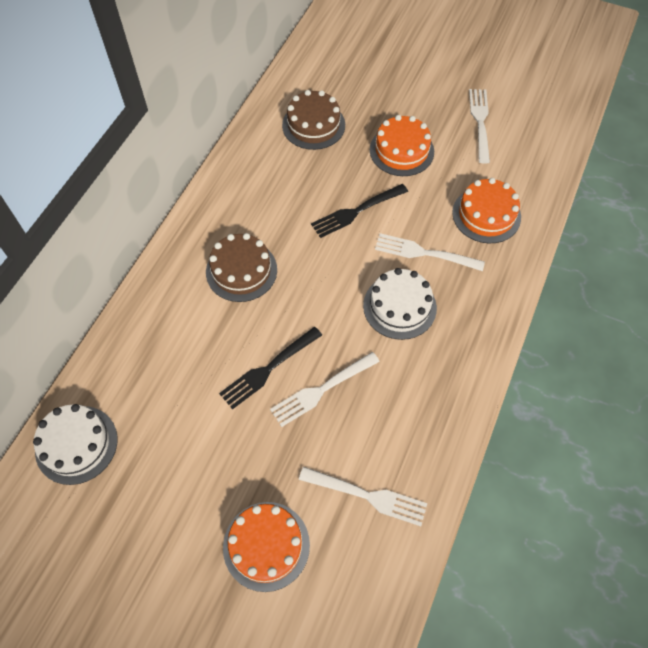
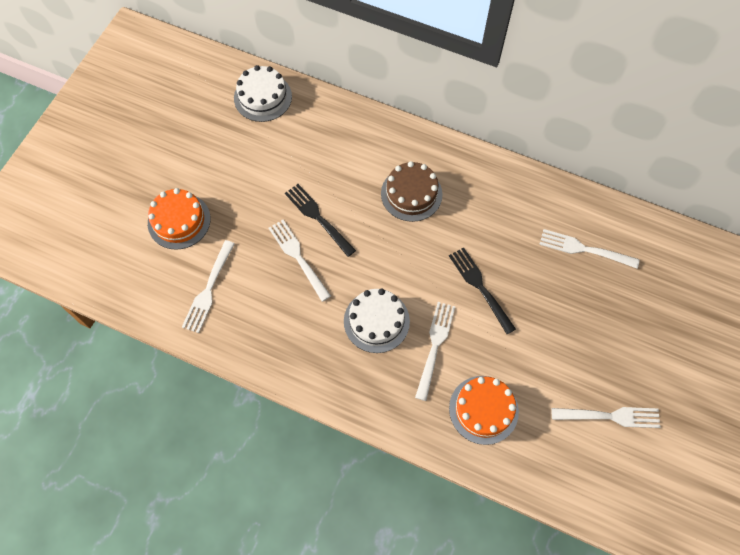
camera: 90 degrees right, 5 degrees up
(313, 125) = (585, 249): brown cake -> white fork
(401, 151) = (560, 332): orange cake -> none

